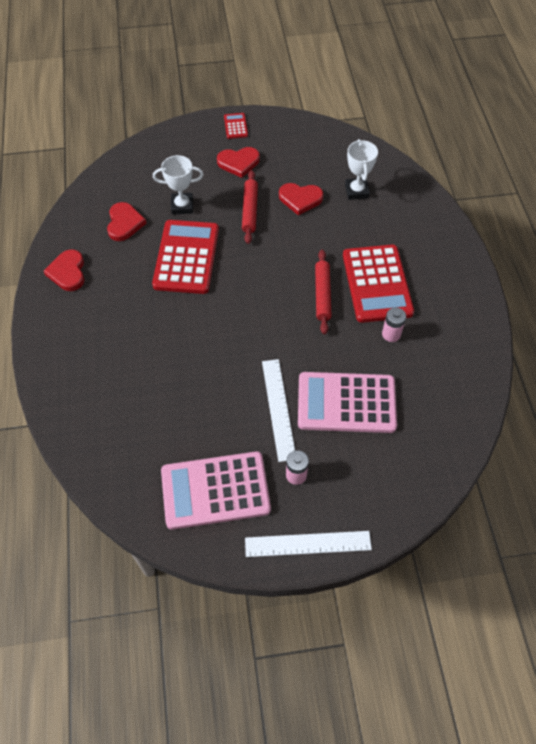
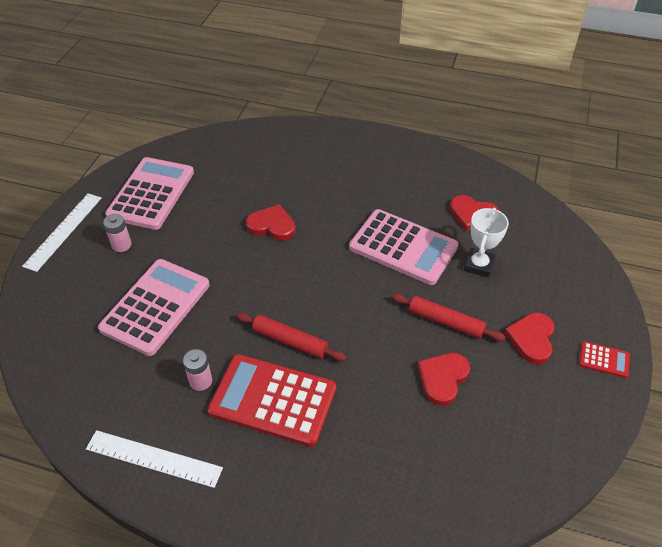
camera: 115 degrees right, 10 degrees down
(68, 272) = (427, 164): red heart -> red heart (272, 225)
(186, 257) = (403, 247): red calculator -> pink calculator
(278, 408) = (189, 256): white ruler -> white ruler (153, 458)
(356, 191) = (430, 449): white trophy -> none

